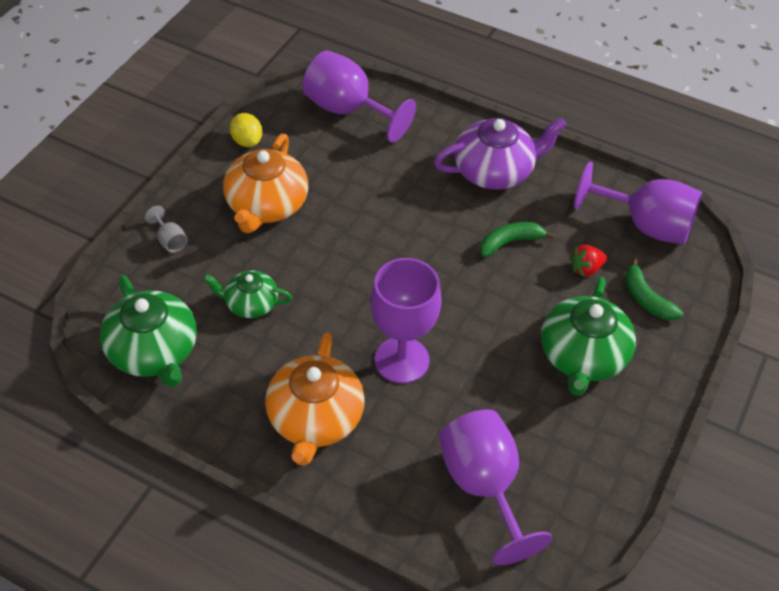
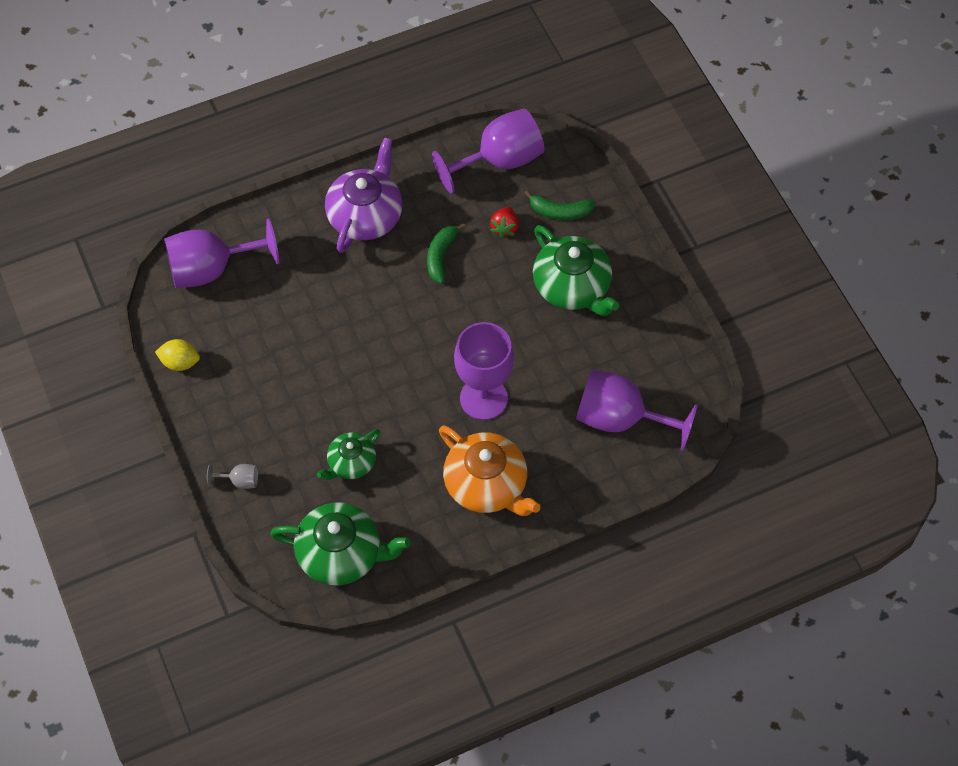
camera: 50 degrees left, 10 degrees up
(266, 205) = (262, 392): orange teapot -> none

